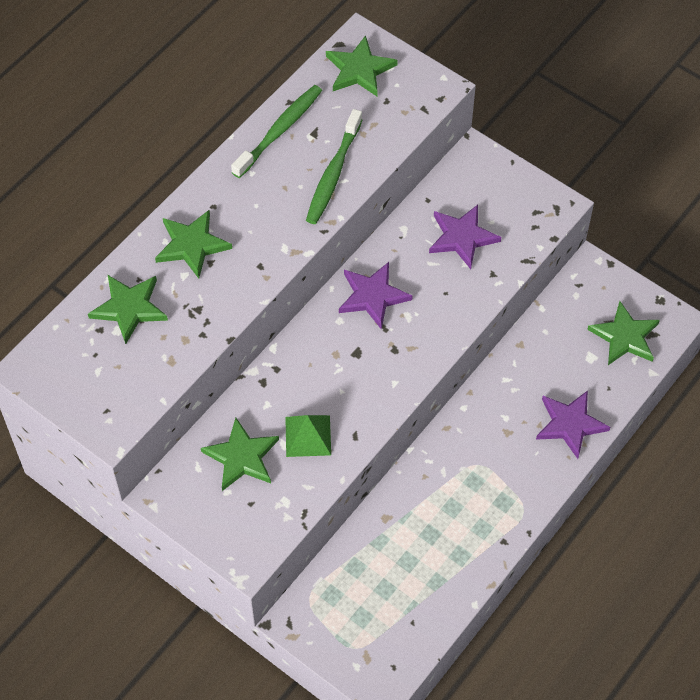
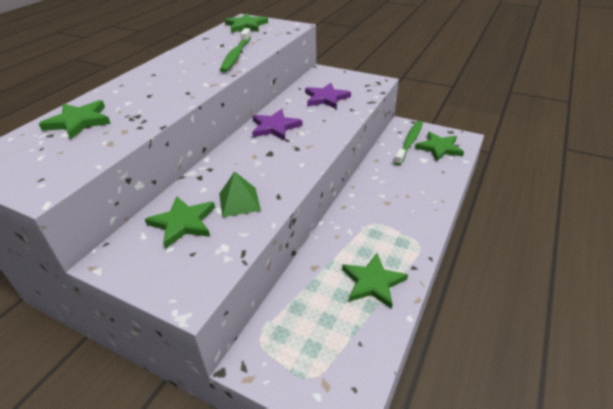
camera: 10 degrees left, 20 degrees down
(192, 245) = (135, 90): green star -> green star (373, 282)
(279, 131) = (199, 46): green toothbrush -> green toothbrush (409, 142)
(570, 424) = (428, 192): purple star -> none

